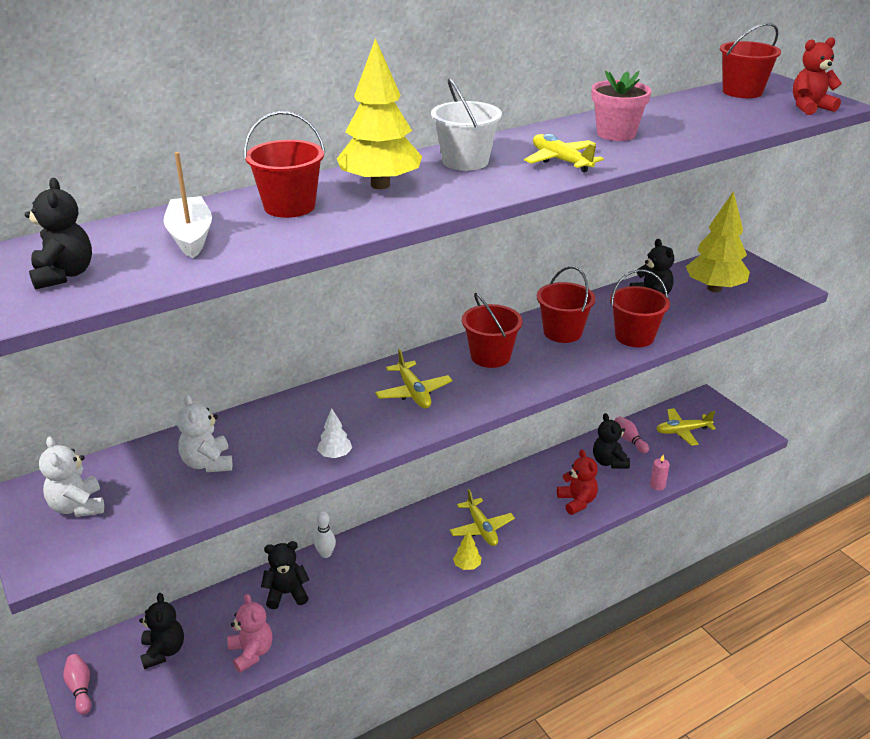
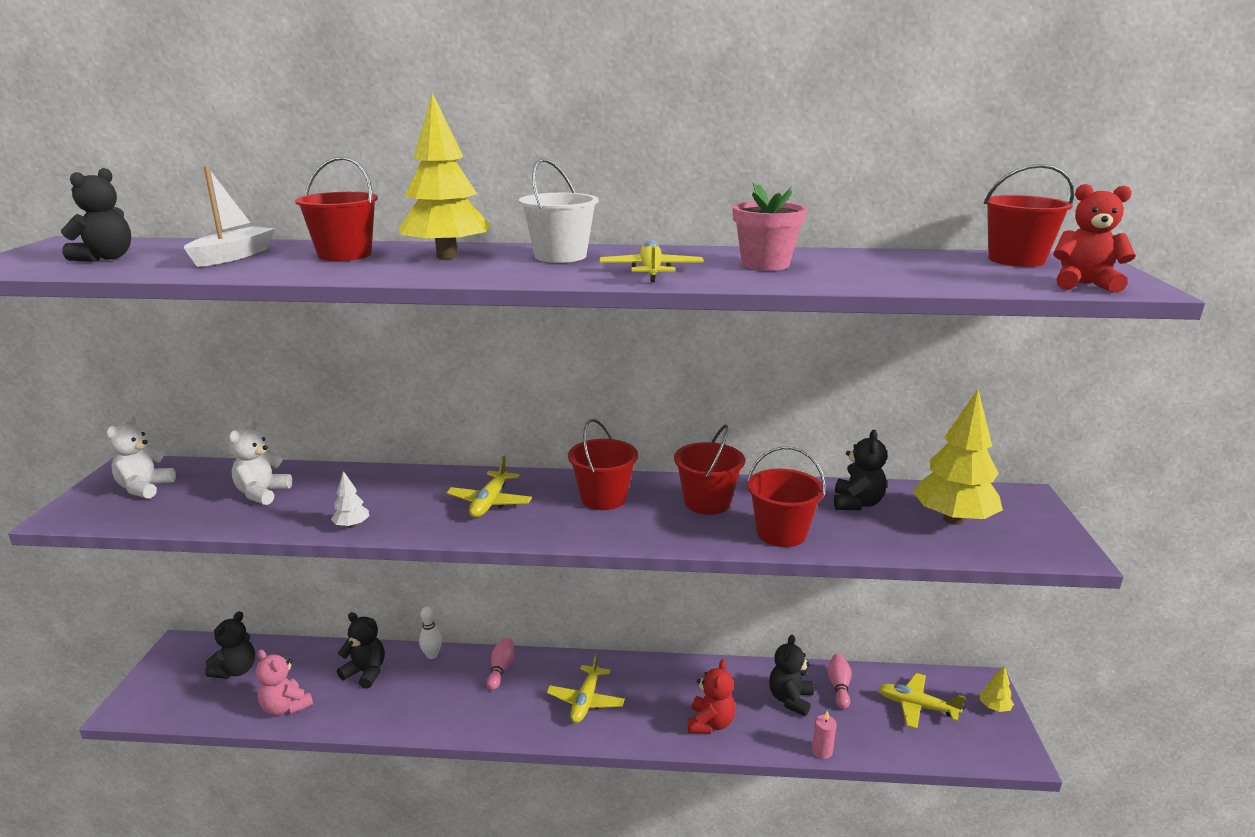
camera: 35 degrees right, 10 degrees down
(80, 689) = (159, 668): pink bowling pin -> pink bowling pin (501, 669)
(251, 652) = (286, 707): pink teddy bear -> pink teddy bear turned 120 degrees clockwise
(467, 565) = (533, 729): yellow tree -> yellow tree (994, 707)

